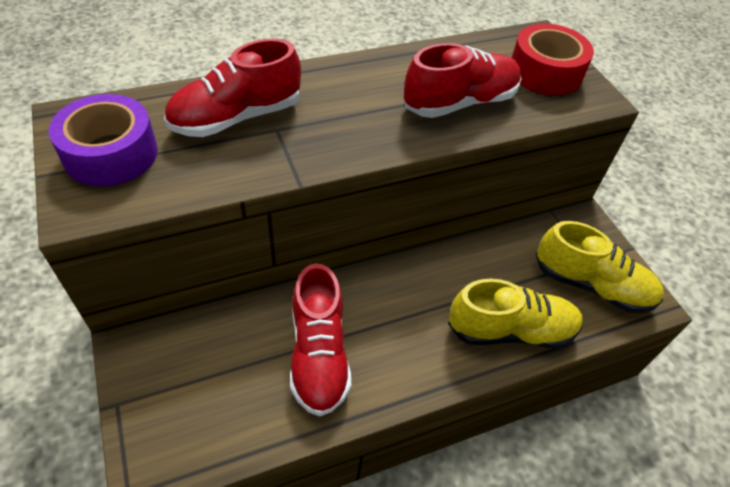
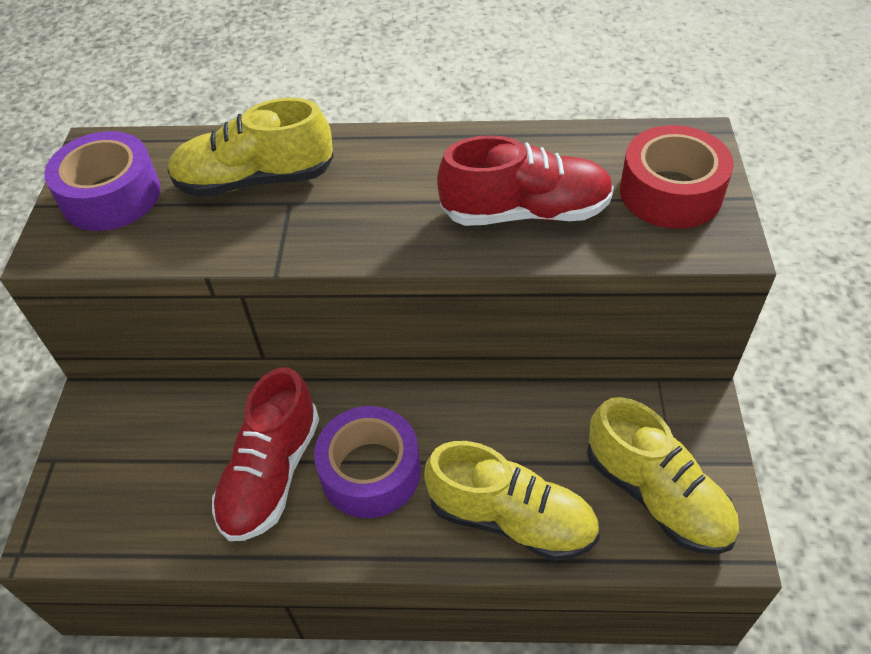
camera: 30 degrees right, 0 degrees up
(237, 117) = (255, 180): red shoe -> yellow shoe
(394, 329) = (370, 471): none -> purple tape

